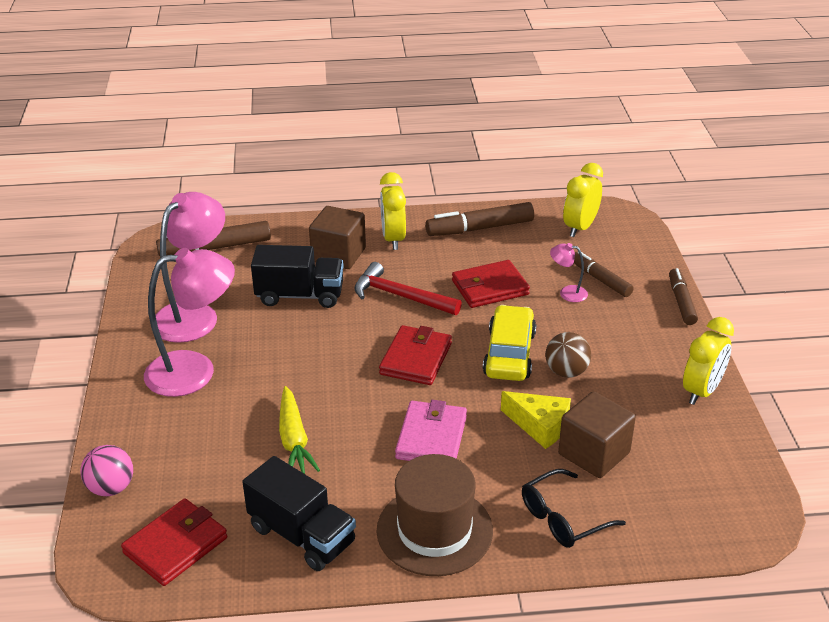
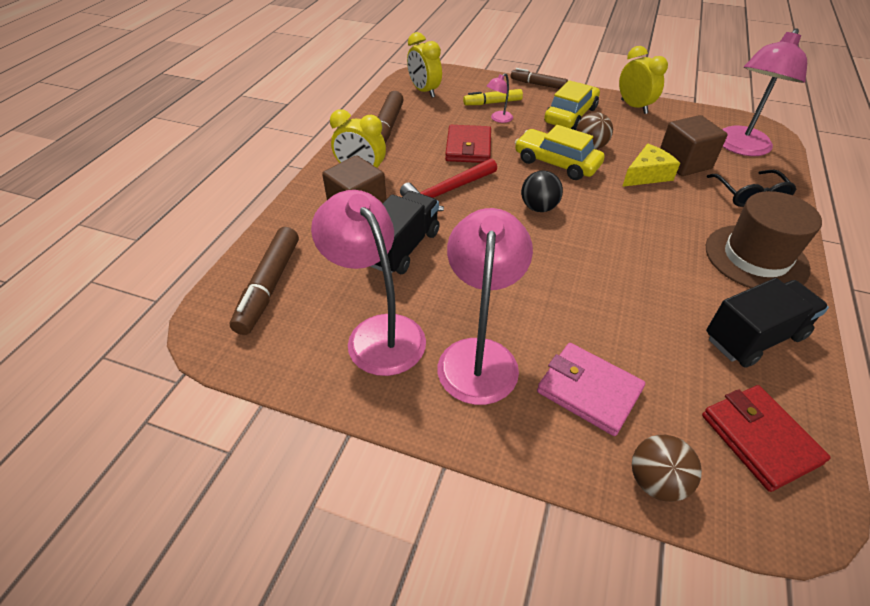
camera: 65 degrees left, 10 degrees up
(111, 488) = (656, 481): pink ball -> brown ball
(294, 440) = (620, 308): yellow carrot -> none
(416, 359) = (538, 208): red wallet -> black ball
(431, 437) = (643, 228): pink wallet -> pink wallet (589, 391)
(600, 279) = (492, 103): brown marker -> yellow marker
(627, 343) = (570, 115): none -> yellow car
(679, 501) = (739, 147): none -> pink lamp

